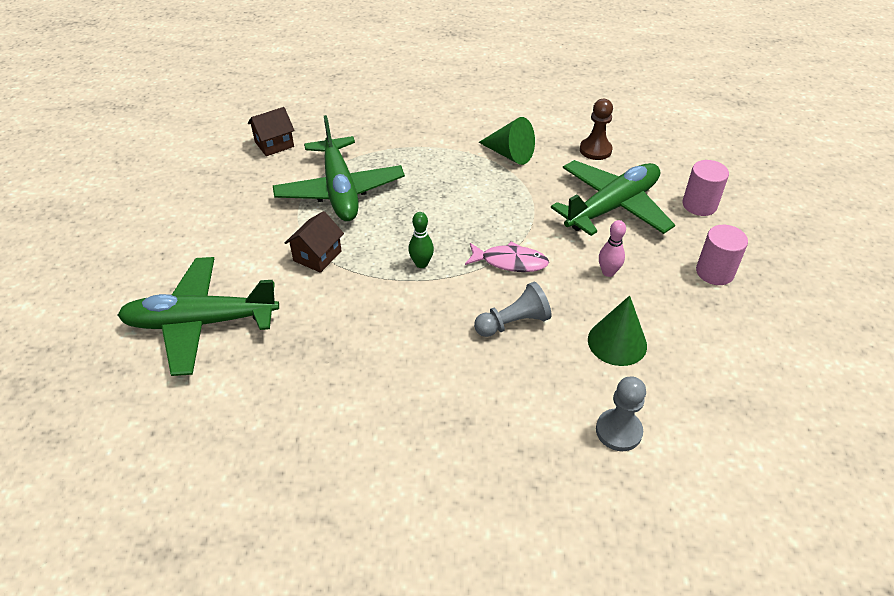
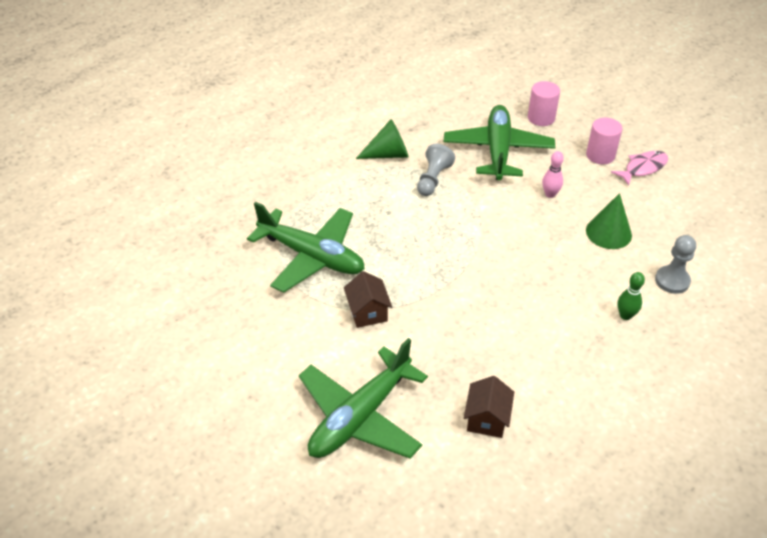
camera: 45 degrees left, 0 degrees up
(274, 144) = (205, 256): brown house -> brown house (487, 419)
(421, 264) = (441, 267): green bowling pin -> green bowling pin (625, 315)
(510, 262) = (490, 227): pink fish -> pink fish (643, 168)
(513, 323) = (544, 263): grey pawn -> grey pawn (433, 179)
(595, 150) = (437, 117): brown pawn -> none

